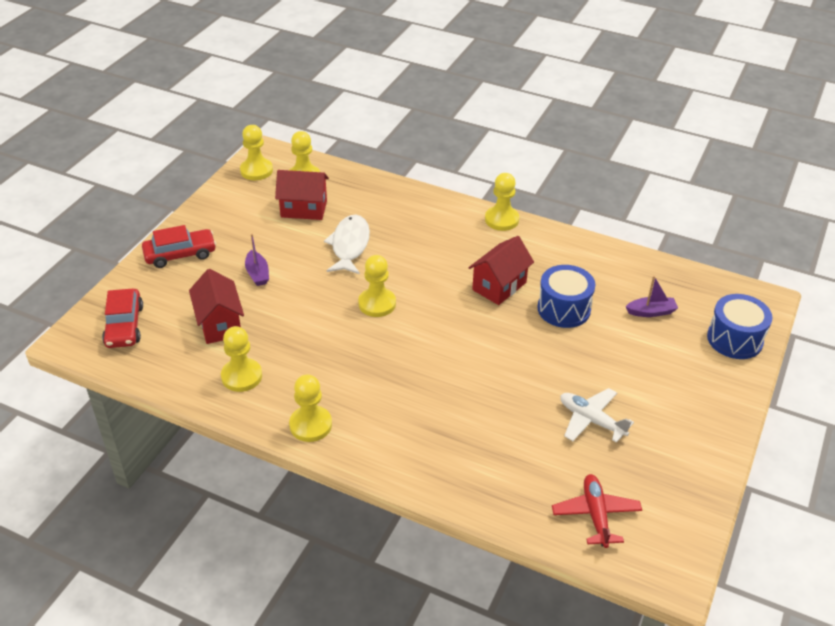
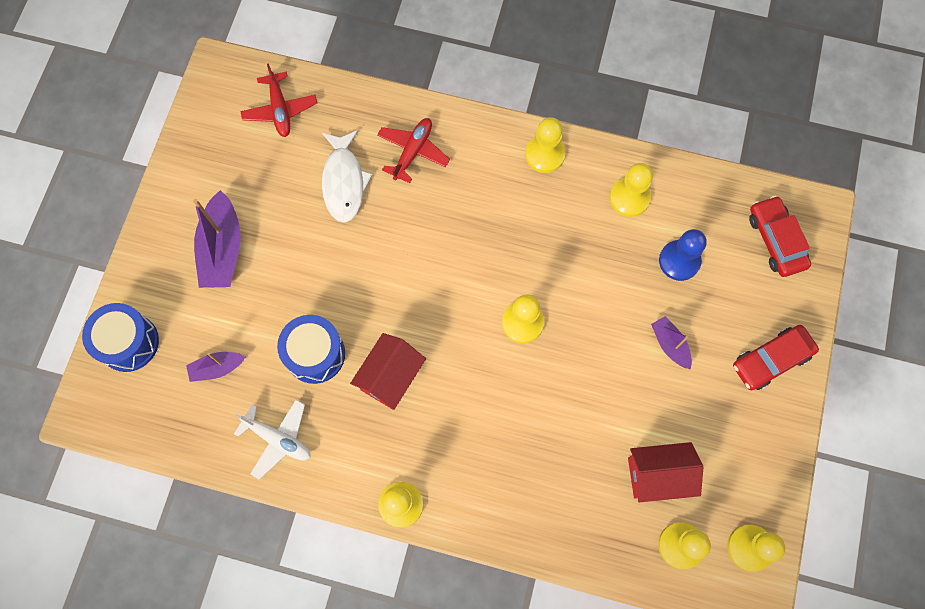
camera: 170 degrees right, 30 degrees up
(220, 324) = (679, 261): red house -> blue pawn
(349, 245) = (579, 415): white fish -> white fish (344, 182)
(449, 449) = (413, 152): none -> red plane
(591, 420) = (284, 207): white plane -> white plane (278, 439)
(653, 394) = (222, 249): none -> purple boat

